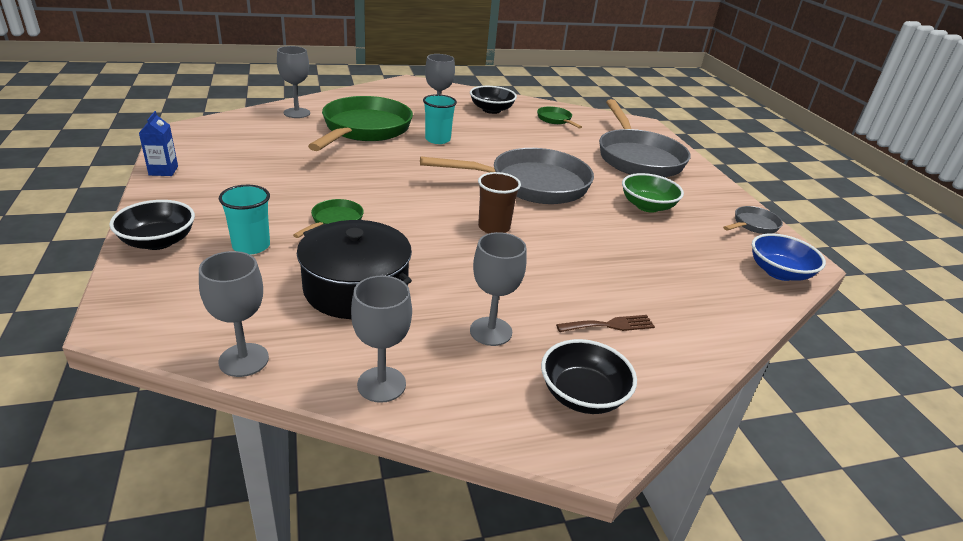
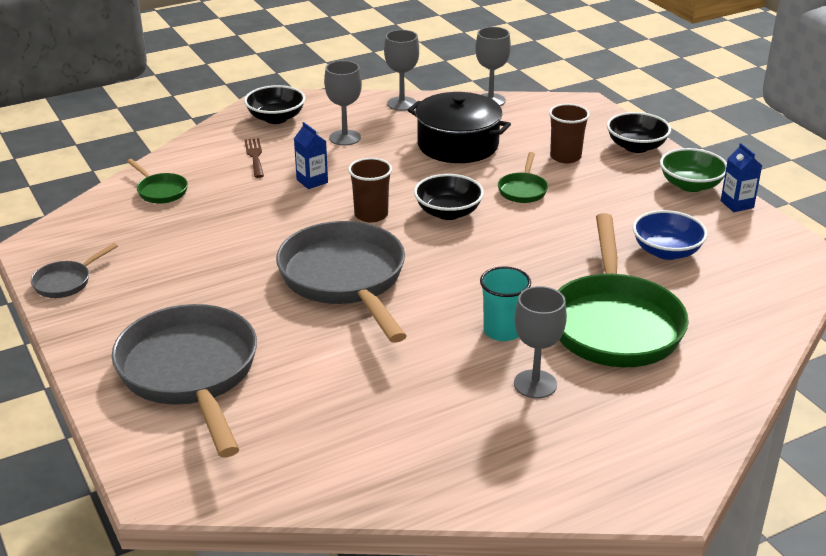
camera: 170 degrees right, 0 degrees up
(251, 246) = (565, 157): turquoise cup -> brown cup
(297, 113) = (736, 333): grey goblet -> none
(491, 110) = (460, 441): black bowl -> black bowl (448, 212)
(531, 184) = (345, 280): grey pan -> grey pan turned 90 degrees clockwise
(544, 275) = (312, 181): none -> blue carton
(555, 120) = (334, 445): green pan -> green pan (160, 191)
(610, 325) = (255, 156): brown fork -> brown fork turned 105 degrees clockwise
(647, 206) = (196, 280): green bowl -> green bowl (690, 185)
(779, 272) = (74, 227): blue bowl -> blue bowl (666, 251)

